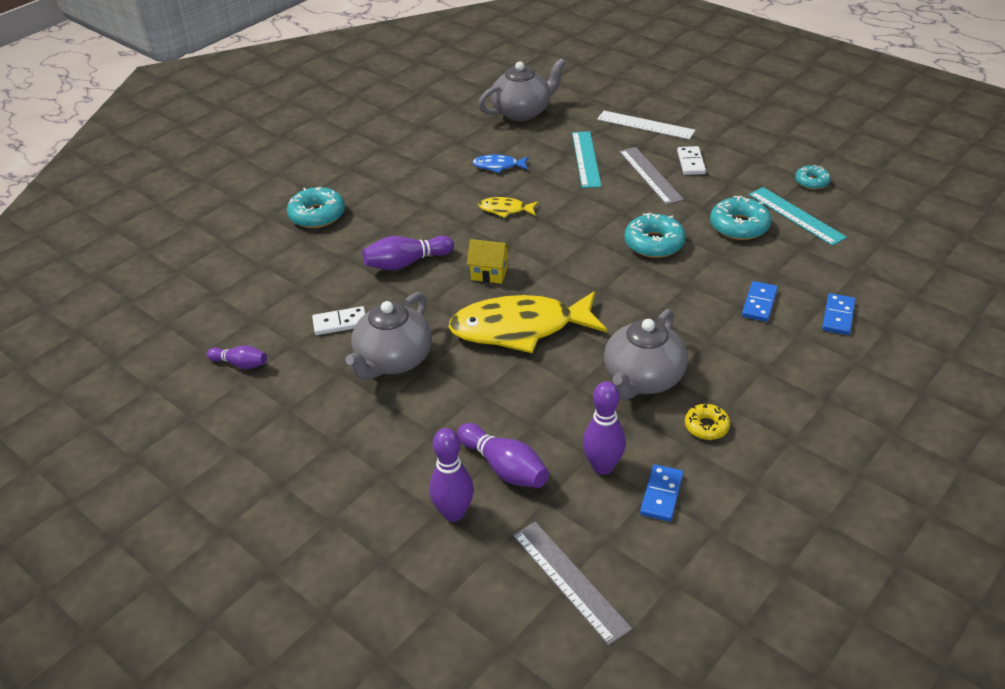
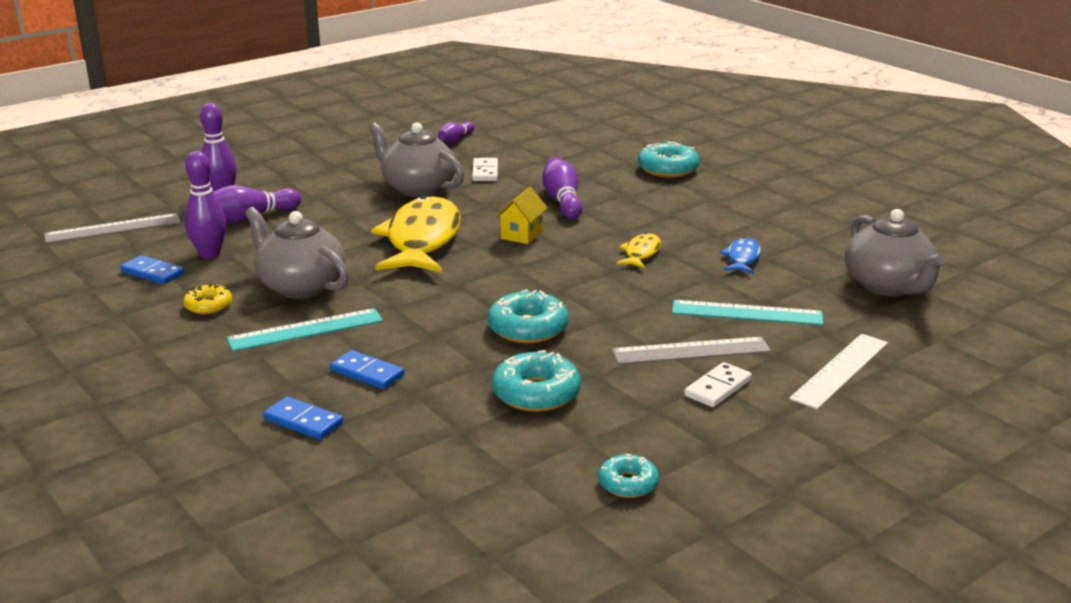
camera: 100 degrees right, 15 degrees down
(690, 162) = (717, 388): white domino -> white domino turned 60 degrees counterclockwise
(796, 216) = (540, 445): turquoise ruler -> turquoise ruler (306, 330)

